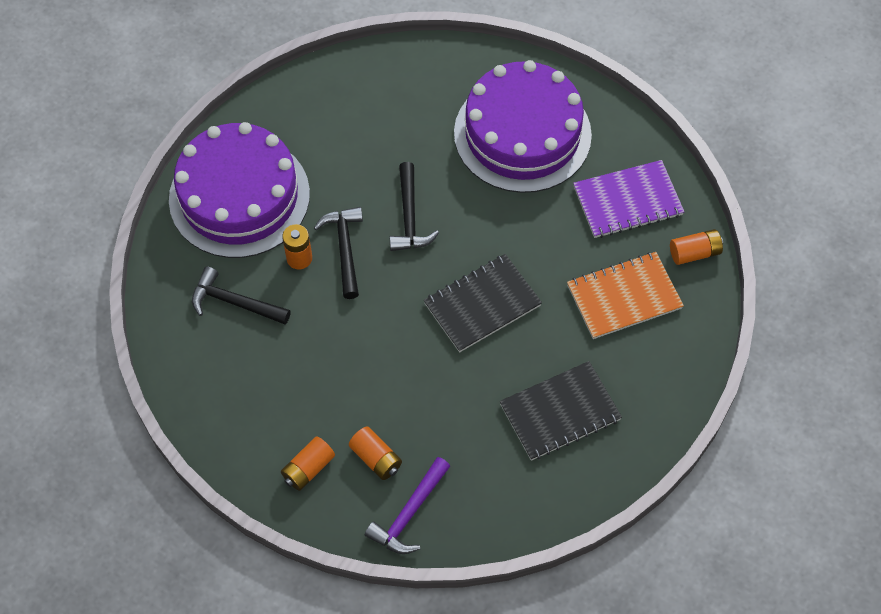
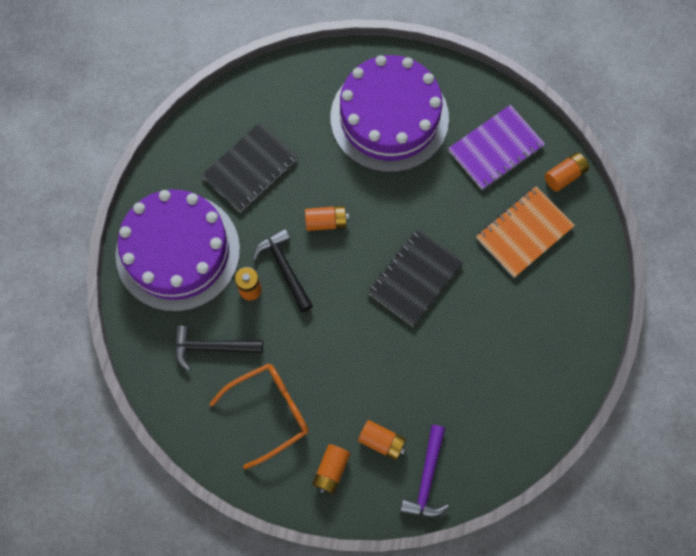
camera: 20 degrees left, 10 degrees up
(267, 387) = (269, 412): none -> orange glasses
(409, 217) = (326, 222): black hammer -> orange battery
(560, 412) = (511, 349): black notebook -> black notebook (250, 168)

